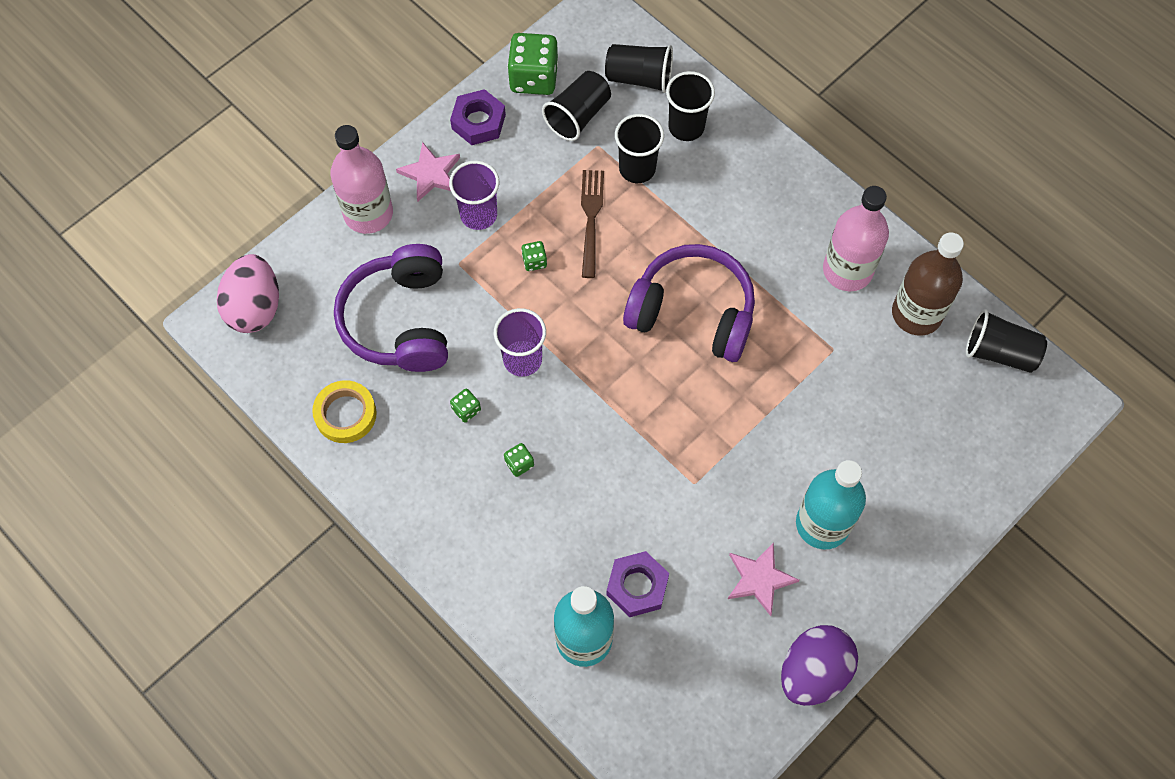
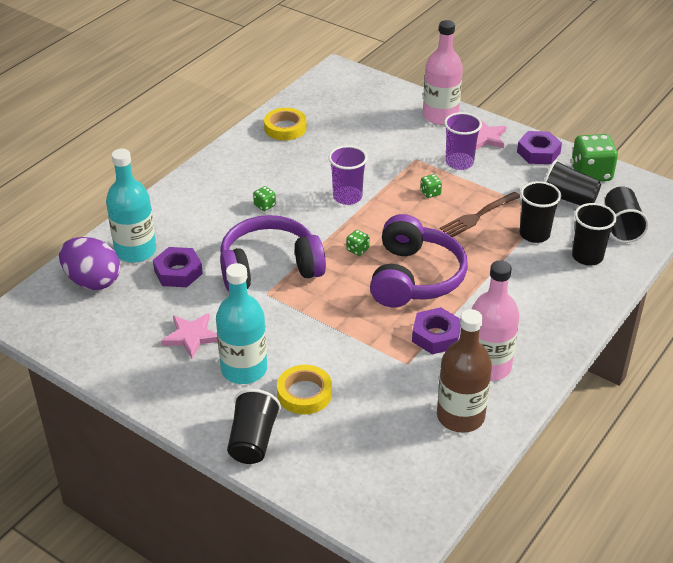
camera: 80 degrees right, 25 degrees down
(255, 307) = (352, 83): pink egg -> none
(400, 320) = (361, 140): purple headphones -> purple headphones (269, 268)
(466, 410) = (301, 177): green dice -> green dice (357, 249)
(591, 219) = (478, 216): brown fork -> brown fork turned 150 degrees clockwise
(794, 311) = (436, 336): none -> purple nut
(813, 672) = (116, 374): purple egg -> purple egg (92, 281)
(868, 463) = (304, 393): none -> yellow tape
(999, 352) = (439, 479): black cup -> black cup (253, 440)

